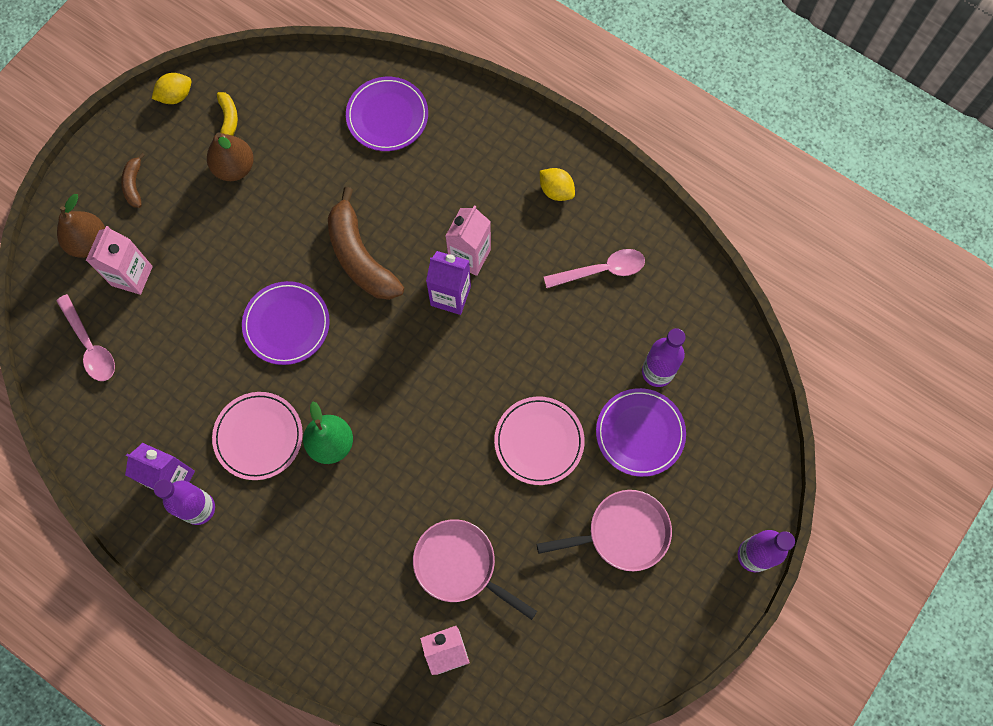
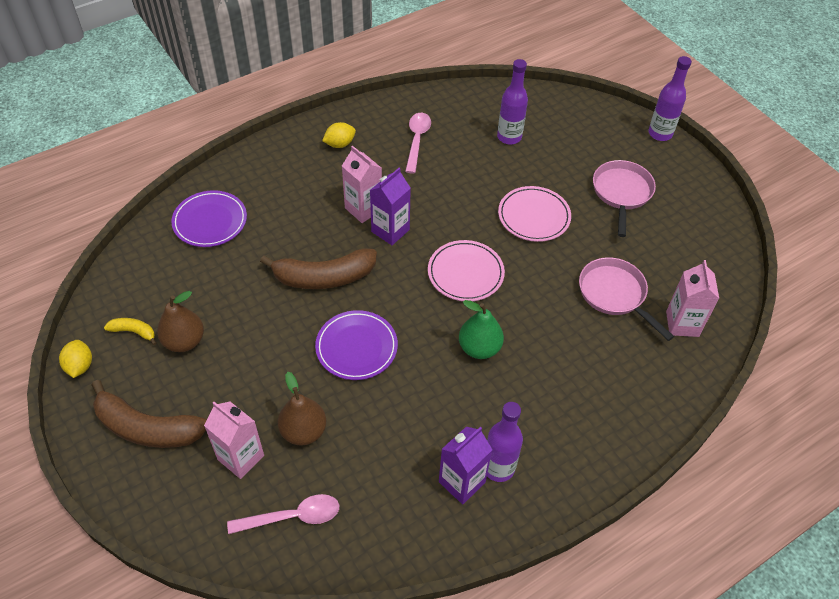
camera: 70 degrees left, 20 degrees down
(89, 242) = (182, 486): brown pear -> brown pear (303, 431)
(134, 184) = (147, 428): brown banana -> brown banana, size x2.12
(258, 436) = (450, 400): pink plate -> pink plate (465, 273)
(459, 565) = (615, 294): pink pan -> pink pan turned 90 degrees clockwise
(640, 433) = (550, 160): purple plate -> none

